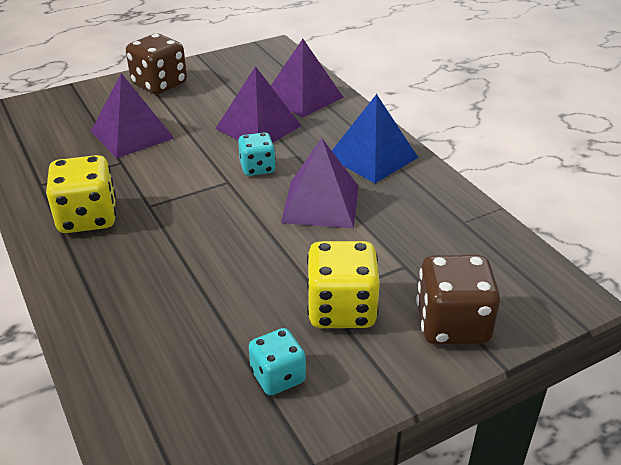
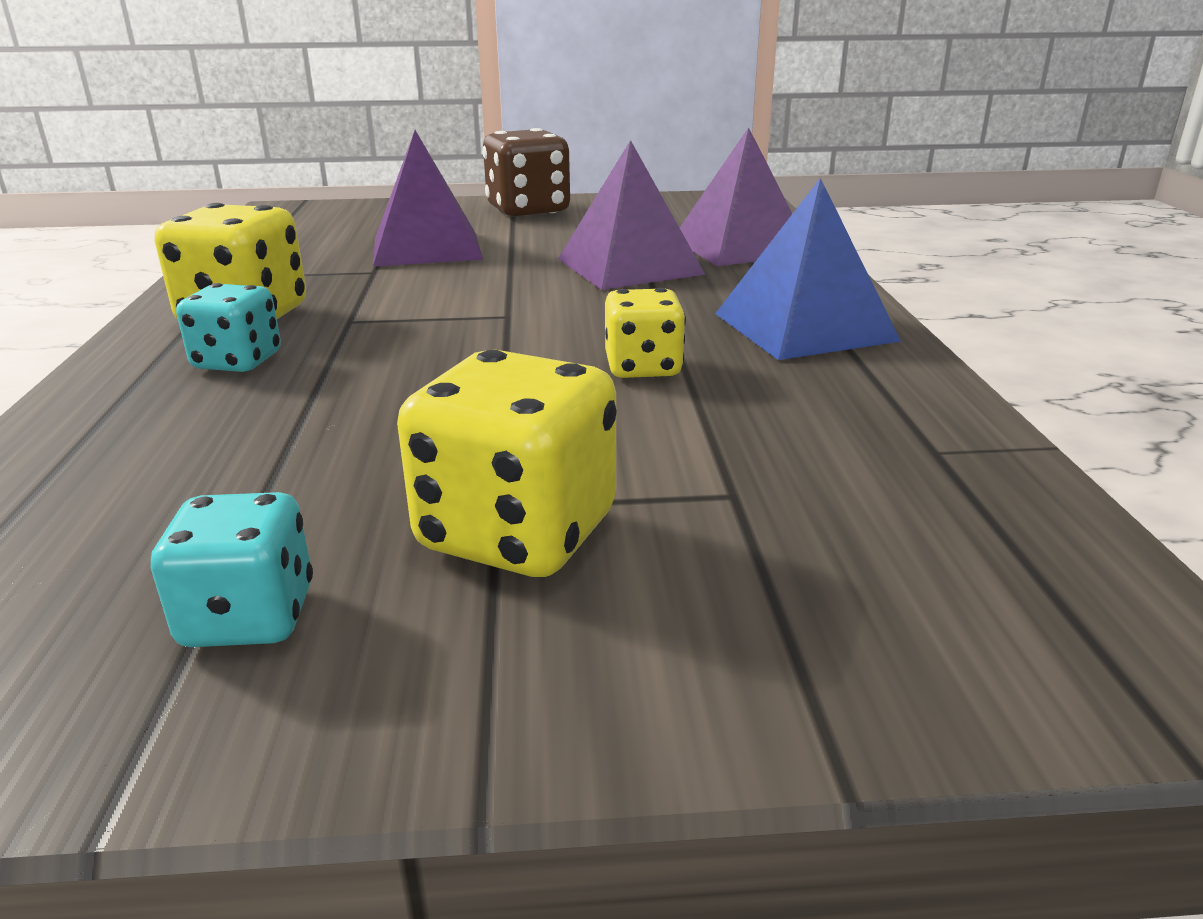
camera: 25 degrees right, 10 degrees down
(257, 168) = (576, 308): turquoise dice -> turquoise dice (237, 361)
(321, 203) = (643, 368): purple pyramid -> yellow dice
(452, 324) = (762, 634): brown dice -> none

